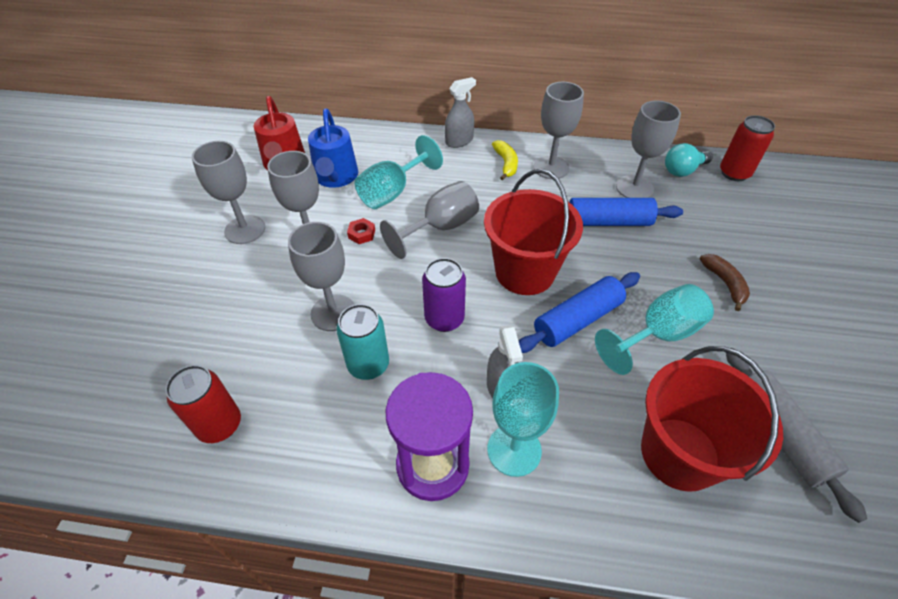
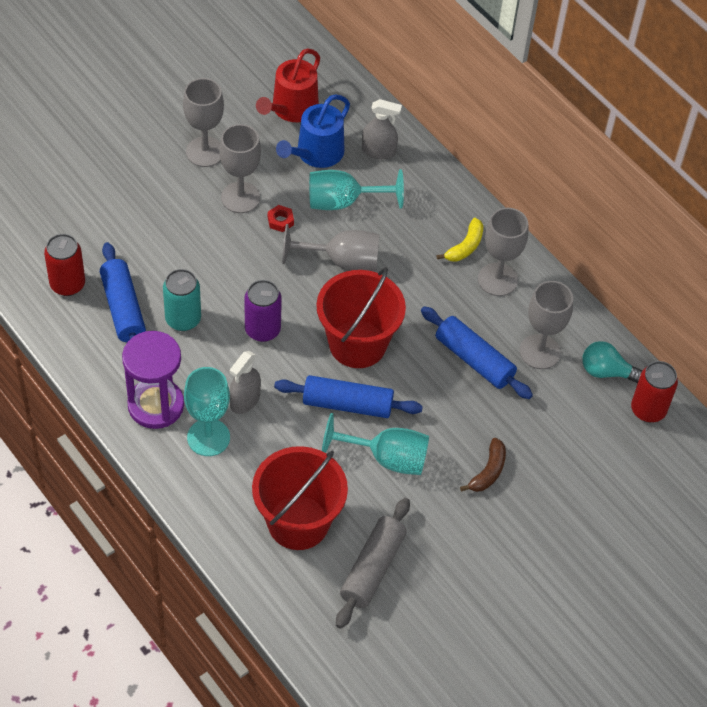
camera: 40 degrees right, 5 degrees up
(301, 401) = (123, 308): none -> blue rolling pin
(333, 313) = (198, 266): grey goblet -> none
(459, 141) = (455, 194): grey spray bottle -> grey spray bottle (378, 151)

